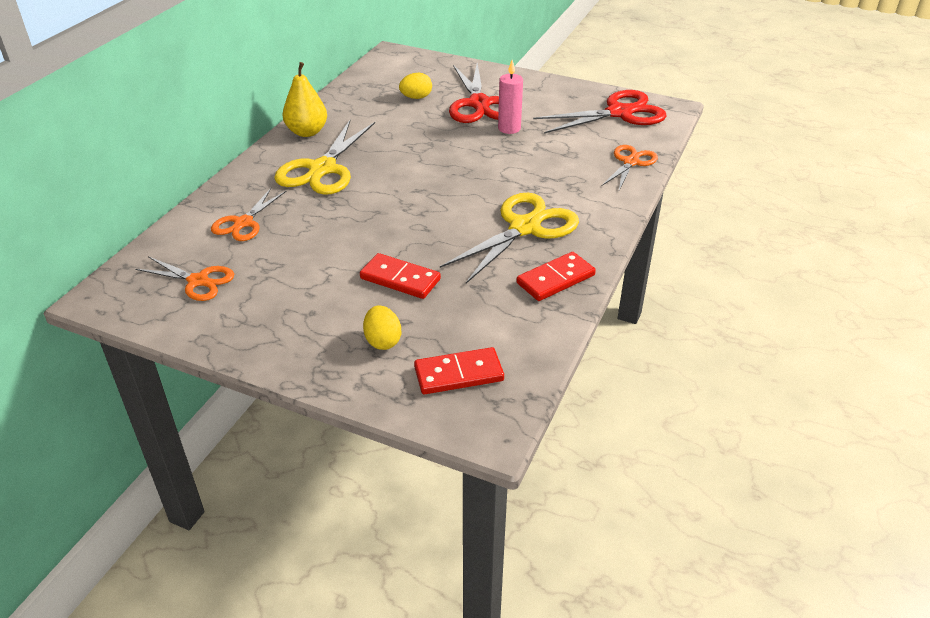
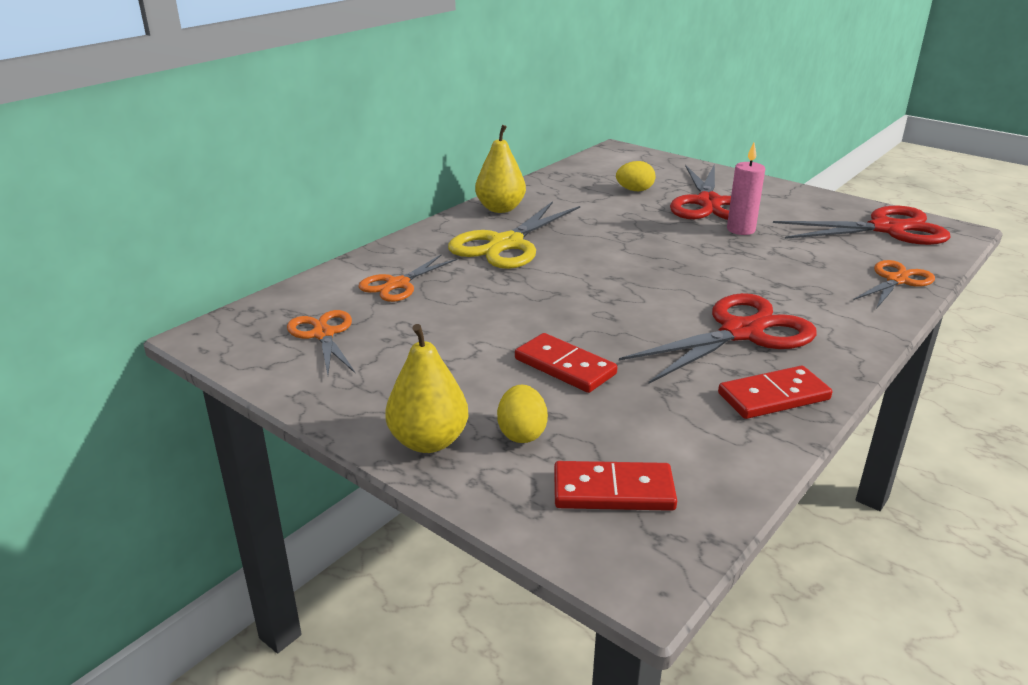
camera: 15 degrees right, 10 degrees down
(198, 281) = (323, 334): orange scissors -> orange scissors turned 150 degrees counterclockwise
(315, 360) = (428, 441): none -> yellow pear
(524, 227) = (741, 332): yellow scissors -> red scissors

